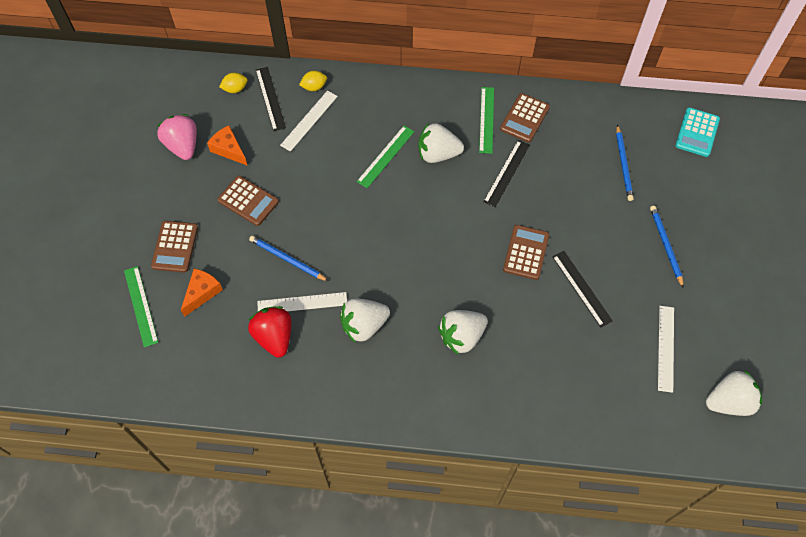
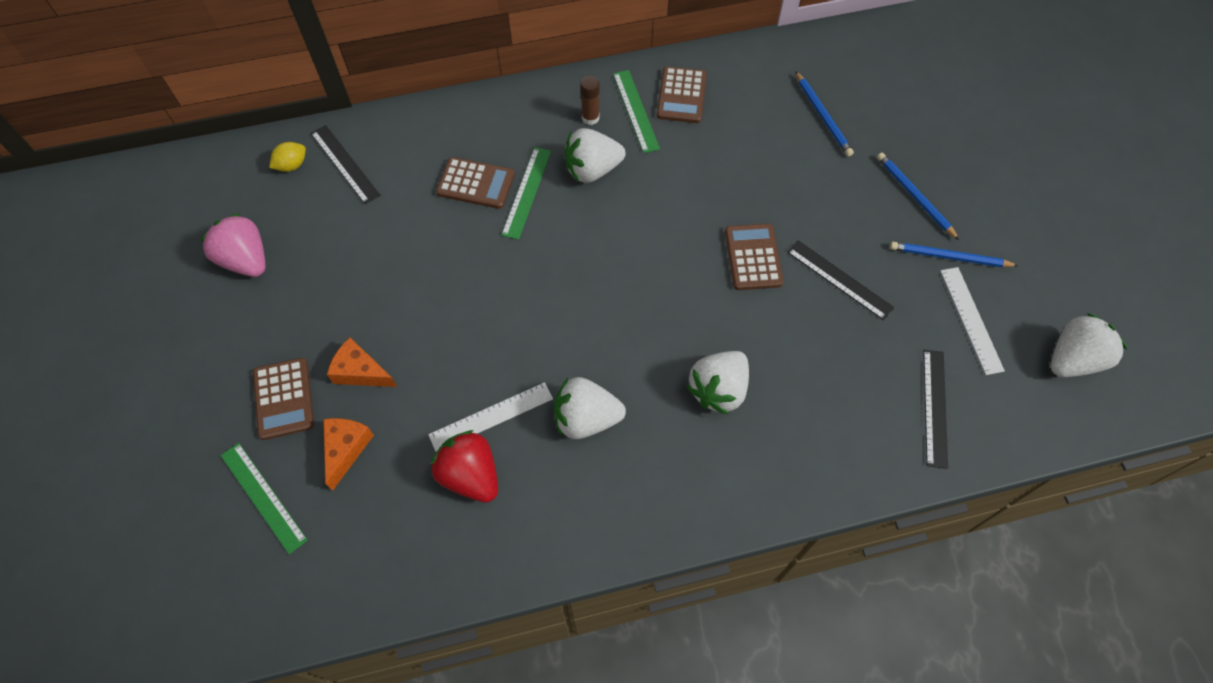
camera: 20 degrees left, 0 degrees up
(229, 149) = (312, 246): orange cheese -> orange cheese (360, 372)
(248, 201) = (365, 305): brown calculator -> brown calculator (476, 183)
(287, 259) = (448, 365): blue pencil -> blue pencil (950, 257)
(309, 120) = (408, 177): white ruler -> none
(314, 87) = (398, 133): yellow lemon -> none
(364, 325) = (586, 419): white strawberry -> white strawberry turned 45 degrees clockwise
(452, 115) = (590, 118): none -> brown glue stick
(507, 173) = (688, 167): black ruler -> black ruler (935, 407)
(697, 132) = (890, 54): turquoise calculator -> none

